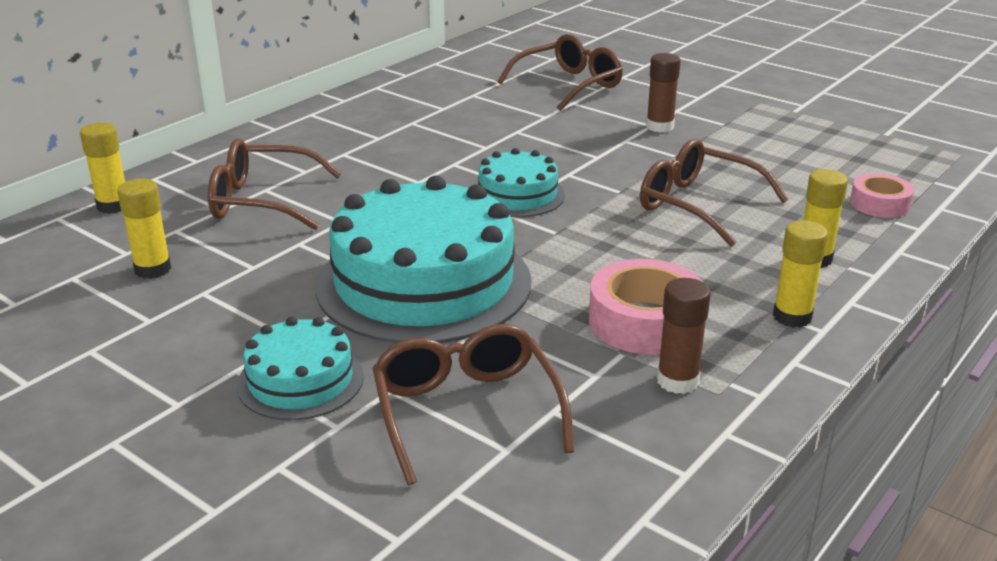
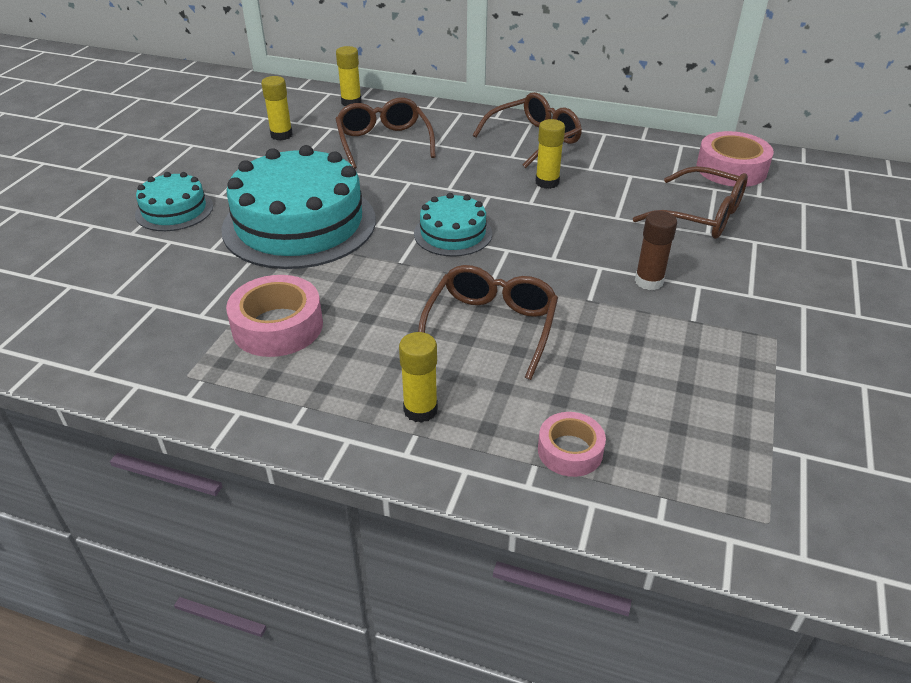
camera: 70 degrees right, 10 degrees up
(466, 411) = (150, 272): brown glasses -> brown glasses (534, 139)
(499, 56) = (731, 169): none -> pink tape
(677, 381) = (199, 353): brown glue stick -> none
(792, 317) = (309, 404): yellow glue stick -> yellow glue stick (547, 182)

